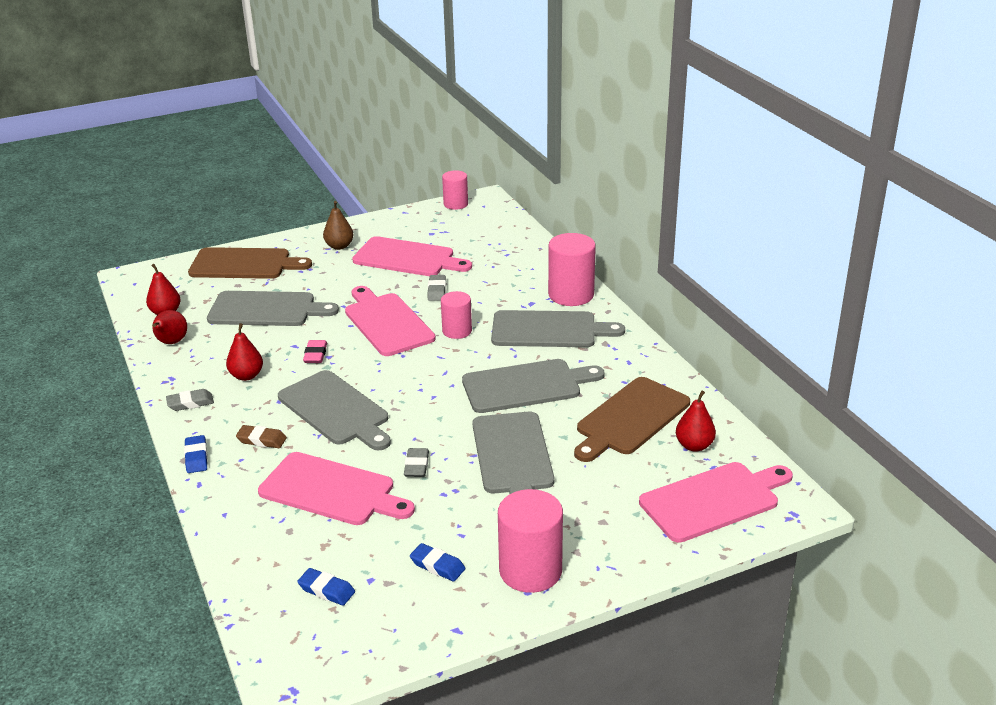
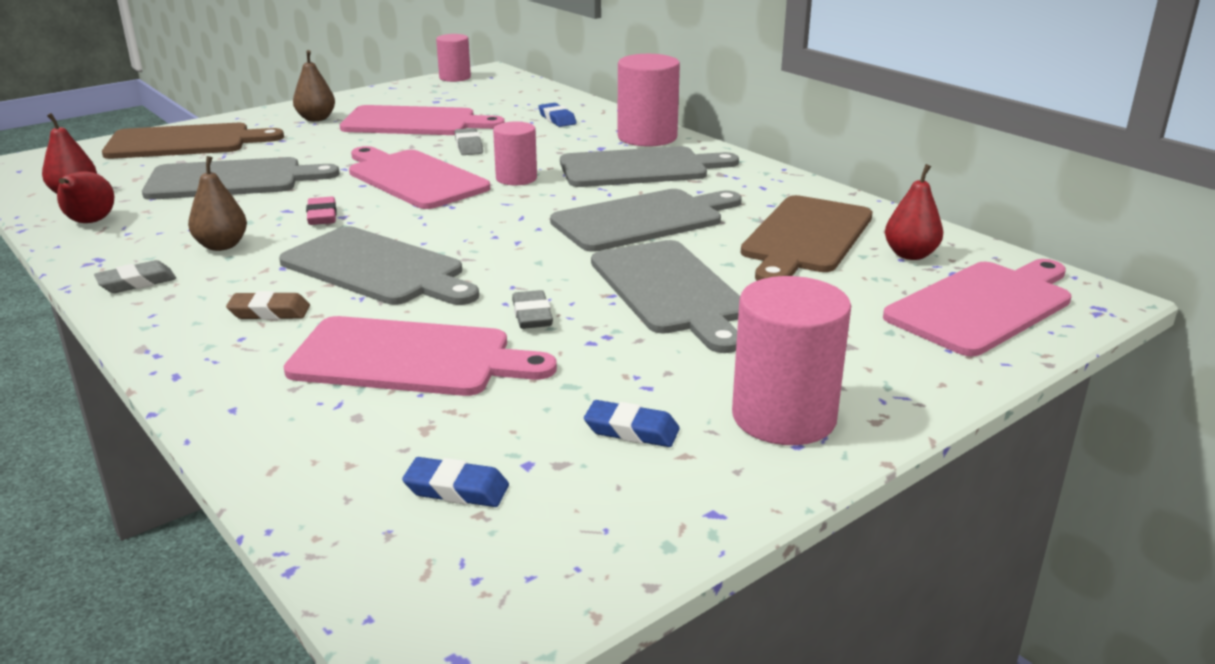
camera: 15 degrees left, 5 degrees down
(196, 457) = (163, 343): blue eraser -> blue eraser (557, 119)
(246, 376) = (222, 246): red pear -> brown pear

